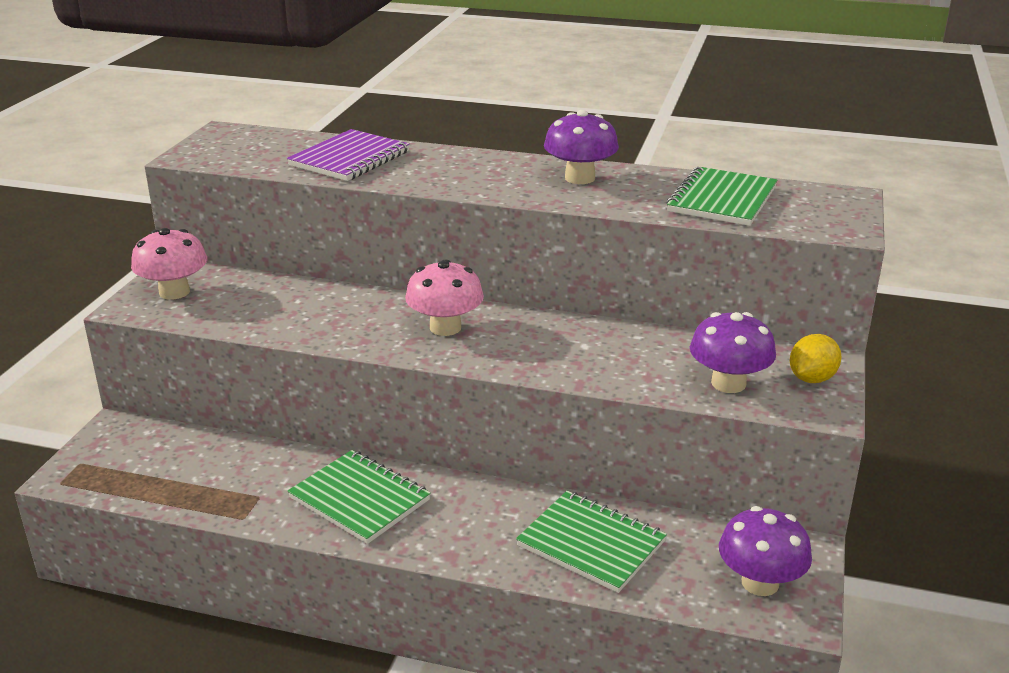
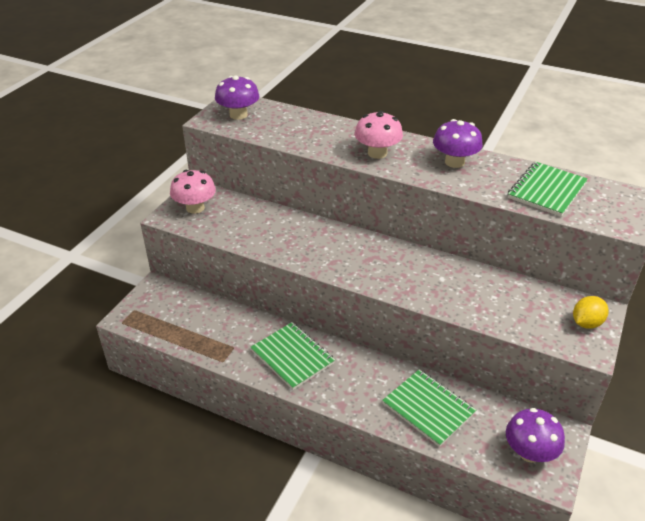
camera: 10 degrees right, 10 degrees up
(349, 158) = (308, 131): purple notebook -> none
(445, 327) = (356, 254): pink mushroom -> pink mushroom (377, 153)
(728, 383) = (530, 320): purple mushroom -> purple mushroom (238, 115)

